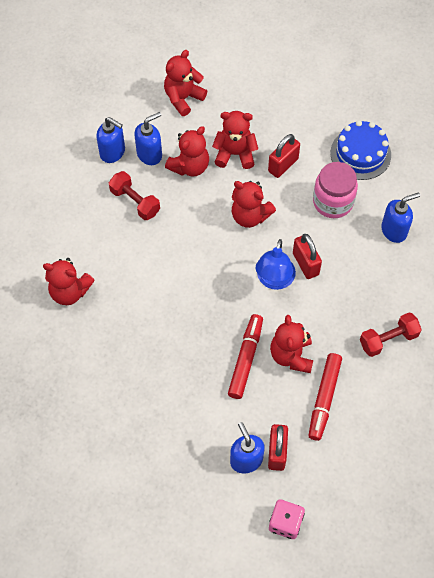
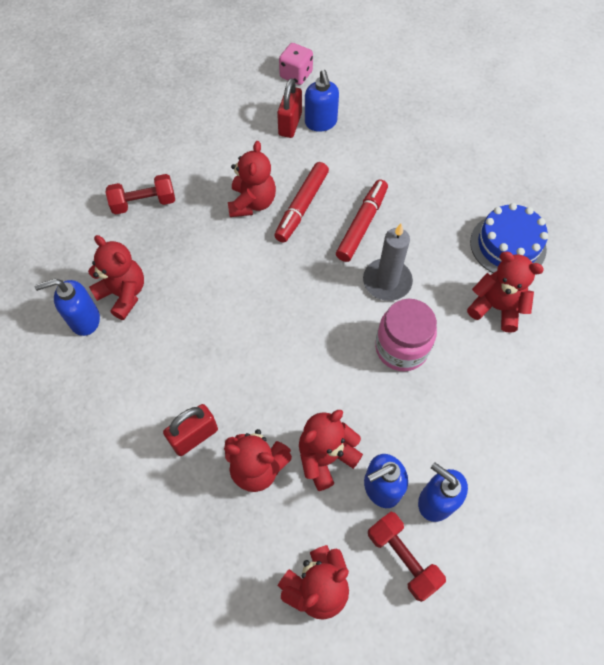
camera: 170 degrees left, 0 degrees up
(135, 202) = (408, 414): red dumbbell -> red dumbbell (402, 558)
(161, 300) = (387, 281): none -> grey candle
(250, 216) = (258, 368): red teddy bear -> red teddy bear (123, 294)
(274, 280) = (249, 283): blue lamp -> none
(305, 264) = (206, 296): red padlock -> none
(324, 399) = (230, 160): red marker -> red marker (362, 224)
(333, 202) = (145, 370): pink jar -> pink jar (401, 348)
(360, 154) = (81, 436): blue cake -> blue cake (508, 245)

